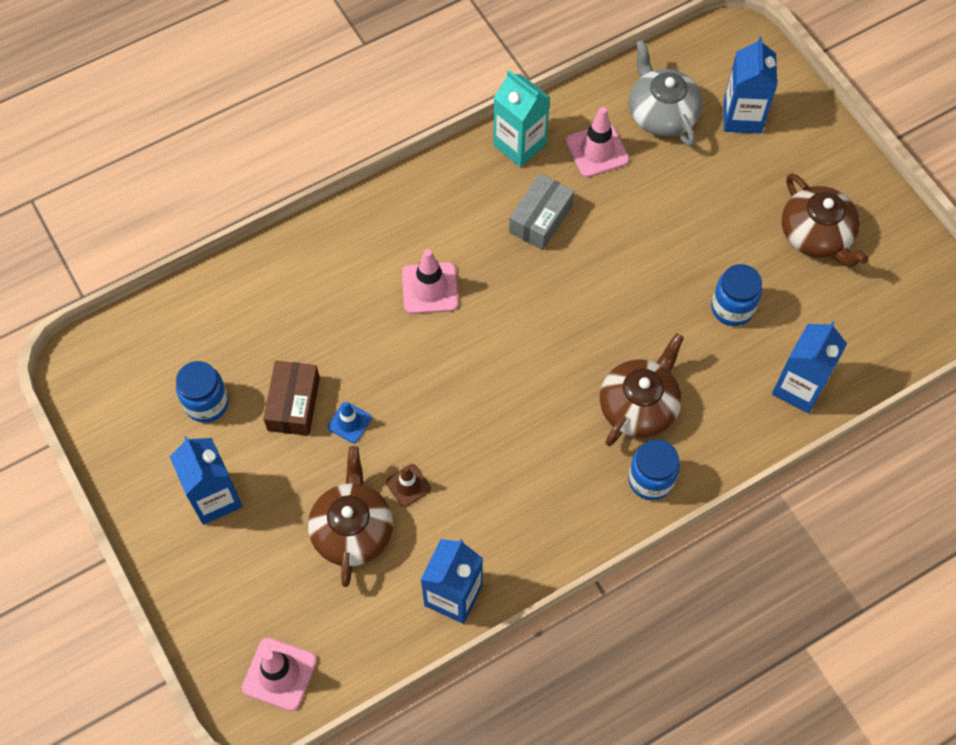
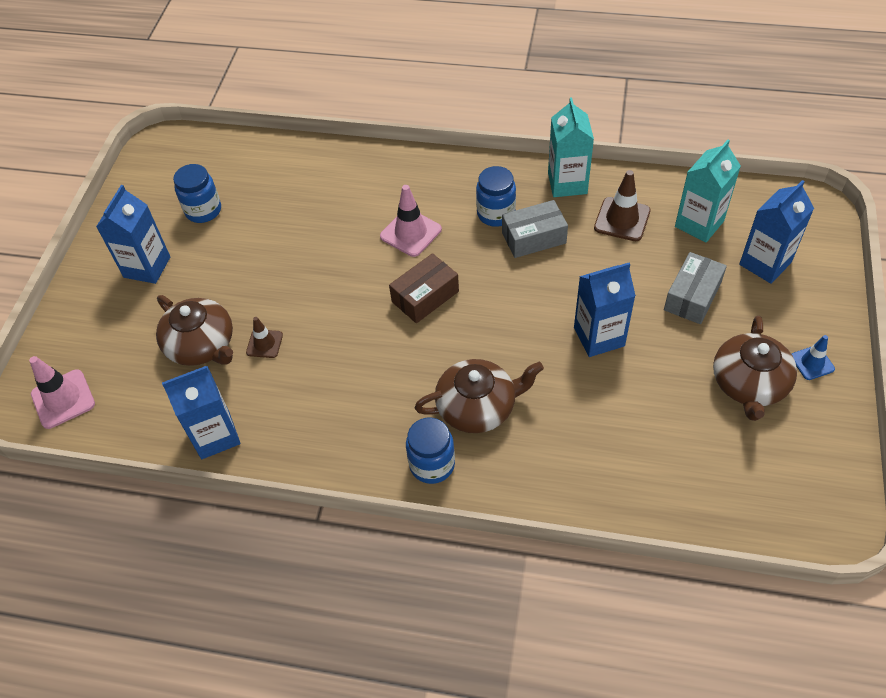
camera: 45 degrees right, 10 degrees down
(293, 404) = (251, 245): brown box -> brown box (425, 296)
(349, 422) = (272, 279): blue traffic cone -> blue traffic cone (812, 363)
(352, 529) = (202, 345): brown teapot -> brown teapot turned 90 degrees clockwise
(597, 150) = (622, 219): pink traffic cone -> brown traffic cone
(662, 113) = (699, 224): grey teapot -> turquoise carton
(714, 186) = (692, 296): none -> grey box
(732, 308) = (621, 389): blue jar -> blue jar (496, 214)
(798, 388) = (620, 485): blue carton -> blue carton (599, 337)

